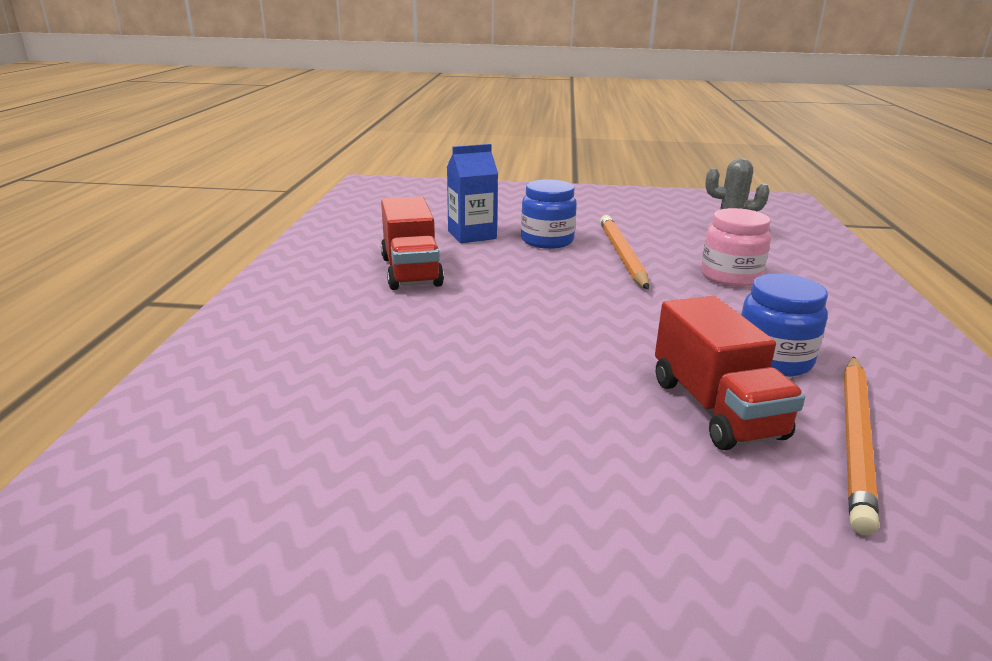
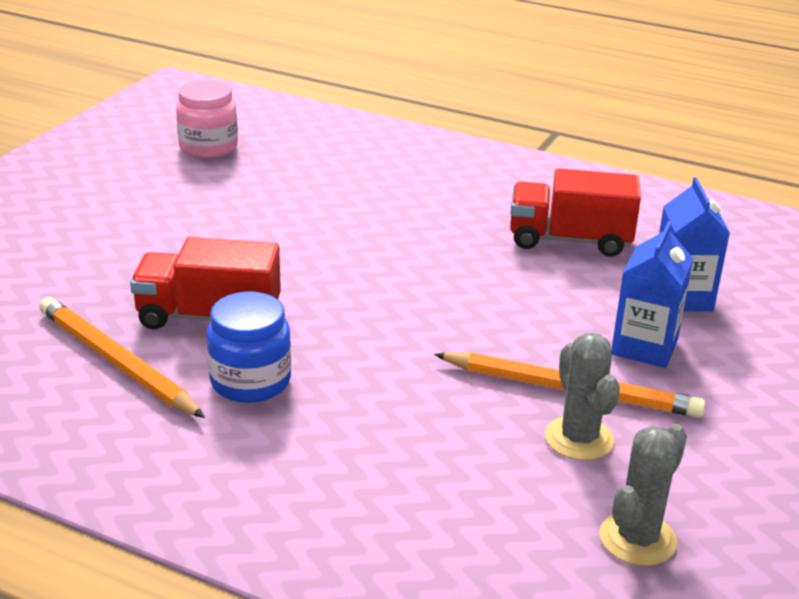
camera: 110 degrees right, 5 degrees up
(547, 240) = (644, 347): blue jar -> blue carton
(668, 249) = (579, 439): none -> grey cactus
(730, 276) = (457, 451): pink jar -> pink jar (208, 147)

